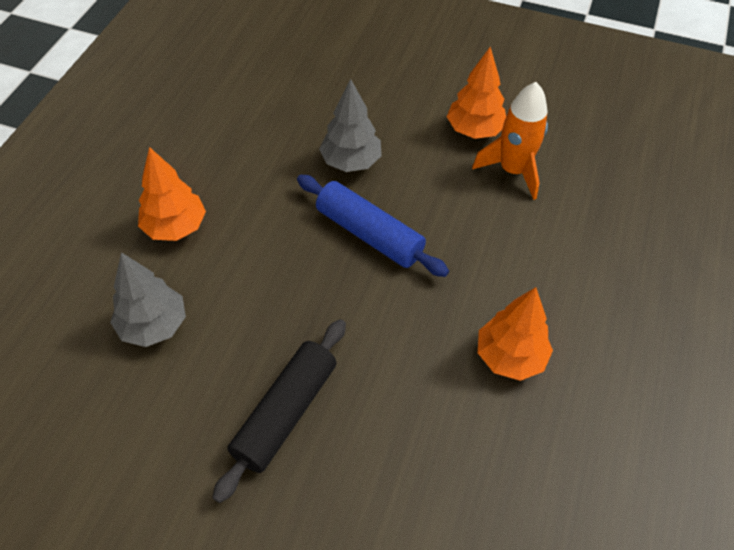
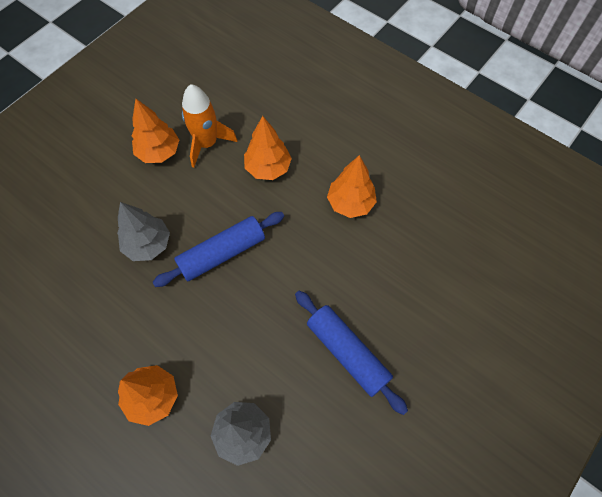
camera: 70 degrees left, 10 degrees up
(285, 413) = (347, 353): black rolling pin -> blue rolling pin
(513, 244) = (268, 168): none -> orange tree

